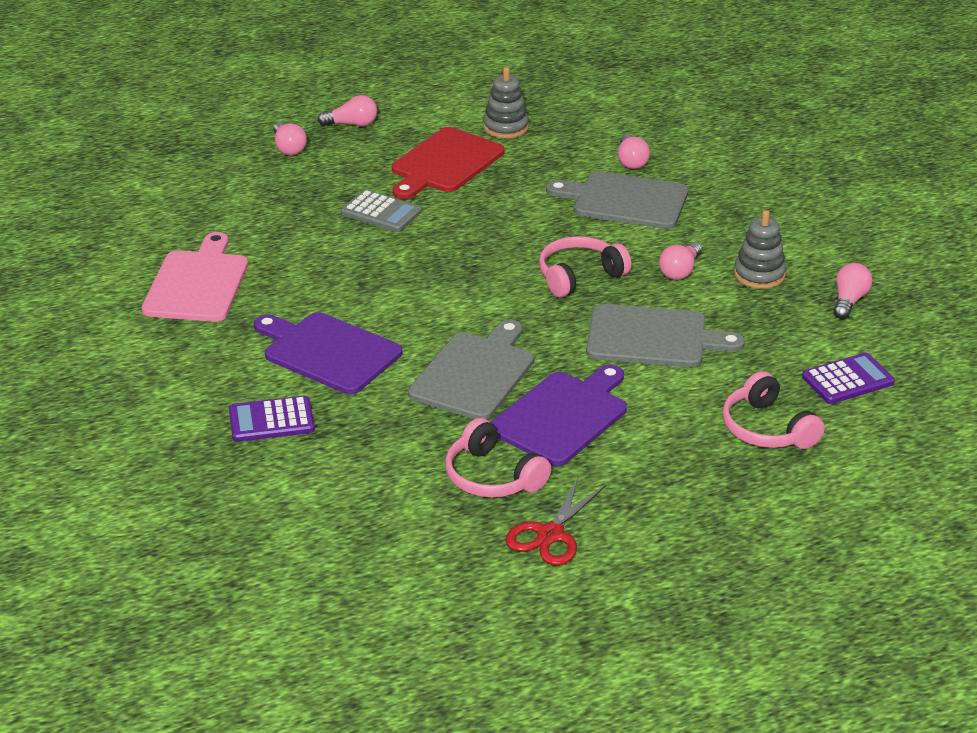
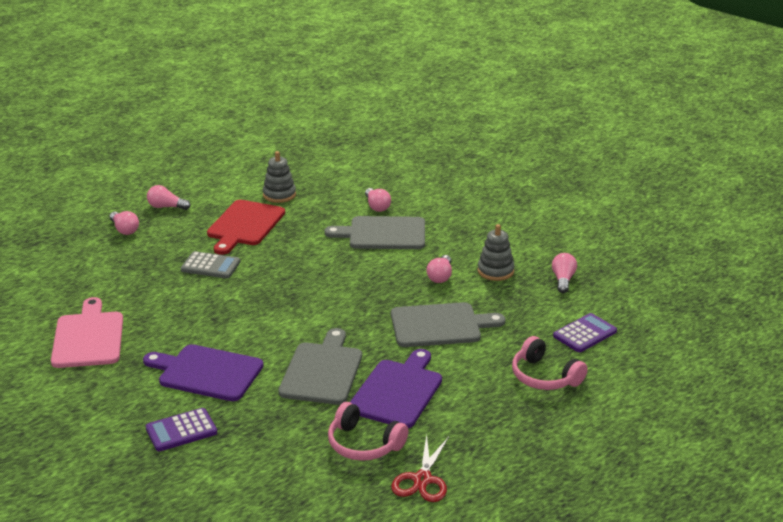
camera: 15 degrees left, 5 degrees down
(352, 124) = (166, 207): pink light bulb -> pink light bulb turned 150 degrees counterclockwise
(579, 276) = (371, 290): pink headphones -> none

